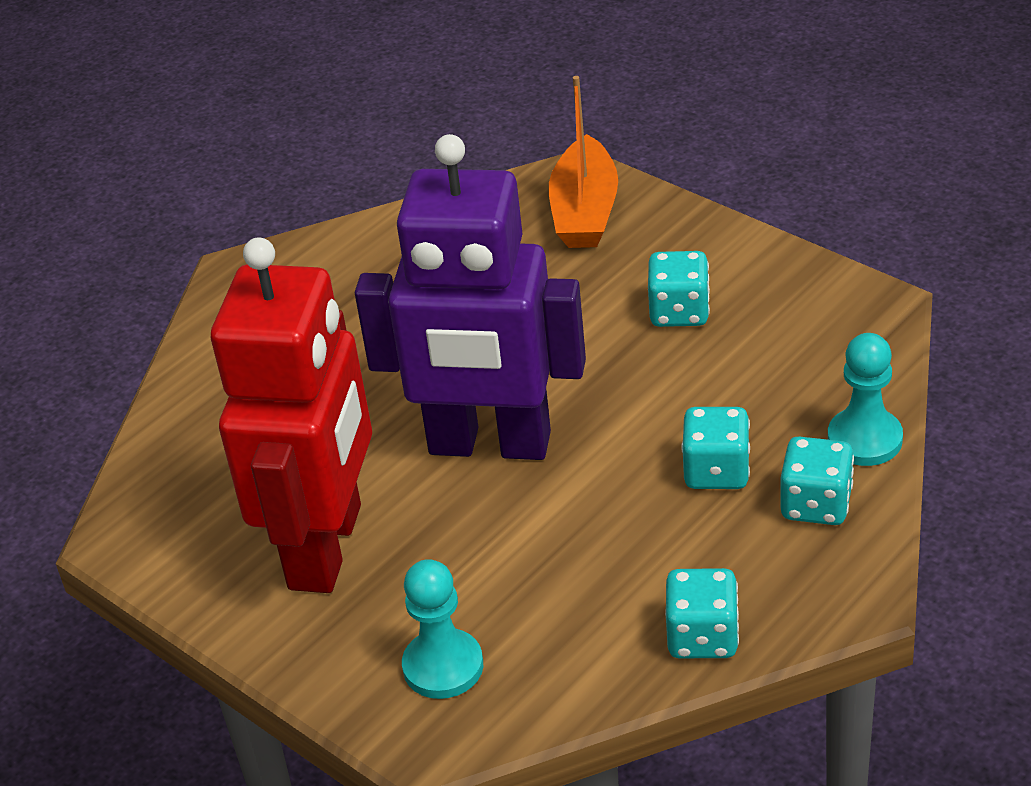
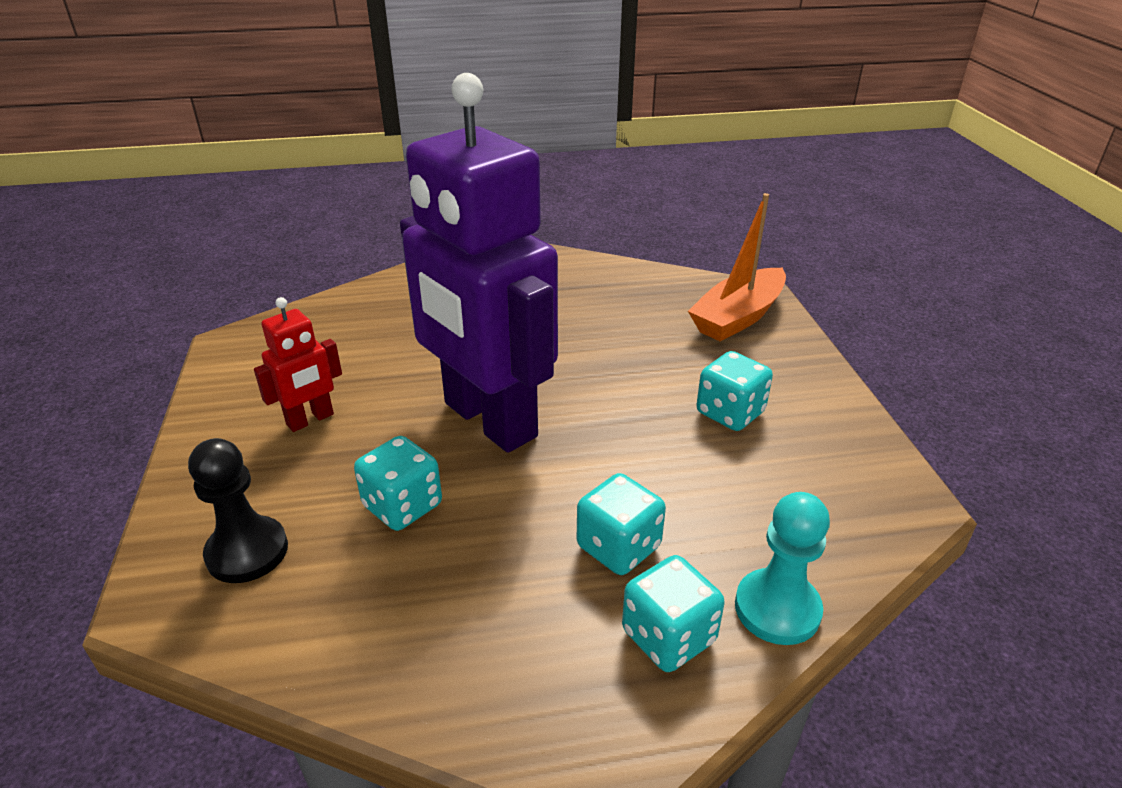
camera: 35 degrees right, 5 degrees down
(327, 547) = (310, 420): red robot -> red robot, size x0.42
(443, 666) = (247, 552): turquoise pawn -> black pawn
(702, 637) = (434, 683): turquoise dice -> turquoise dice (402, 506)

